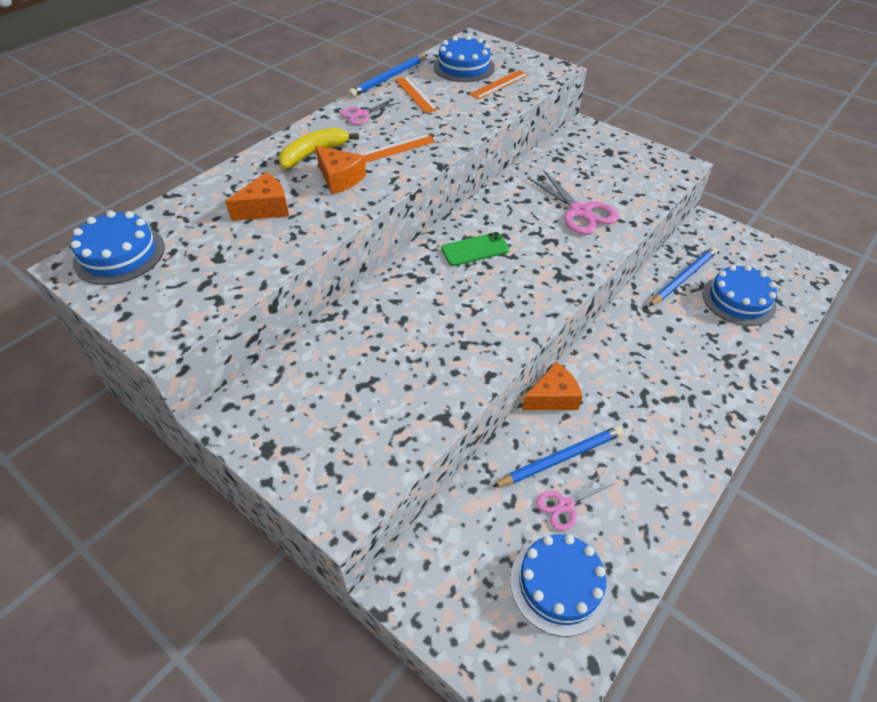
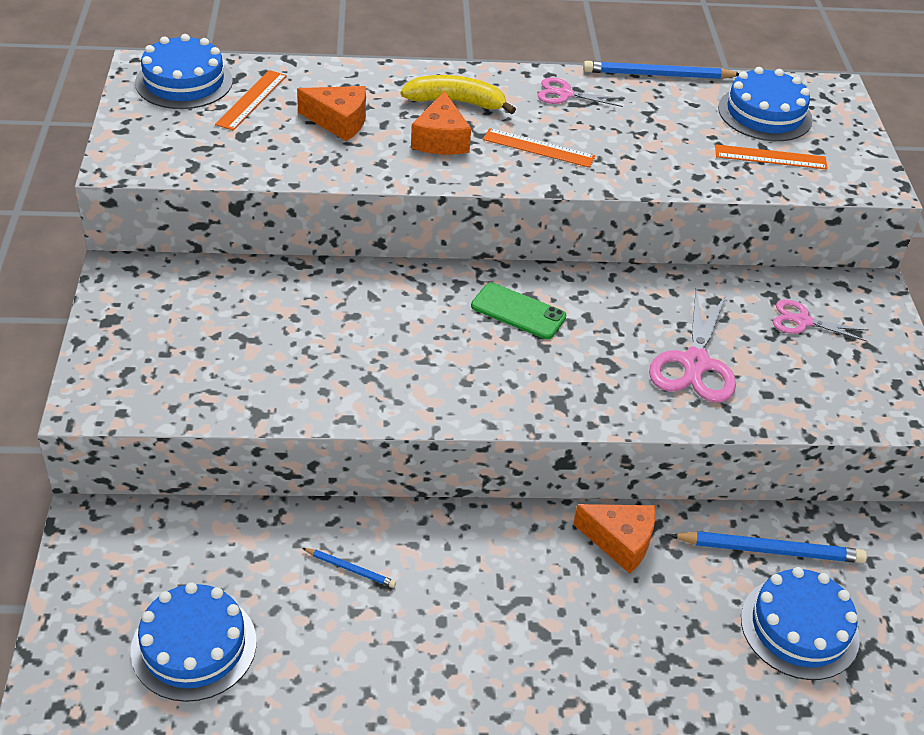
camera: 45 degrees right, 5 degrees down
(415, 94) = (656, 109): orange ruler -> orange ruler (251, 100)
(553, 397) = (428, 519): orange cheese -> orange cheese (620, 541)
(560, 458) = (350, 569): blue pencil -> blue pencil, size x0.51
(565, 505) = (292, 603): pink scissors -> pink scissors (802, 321)

